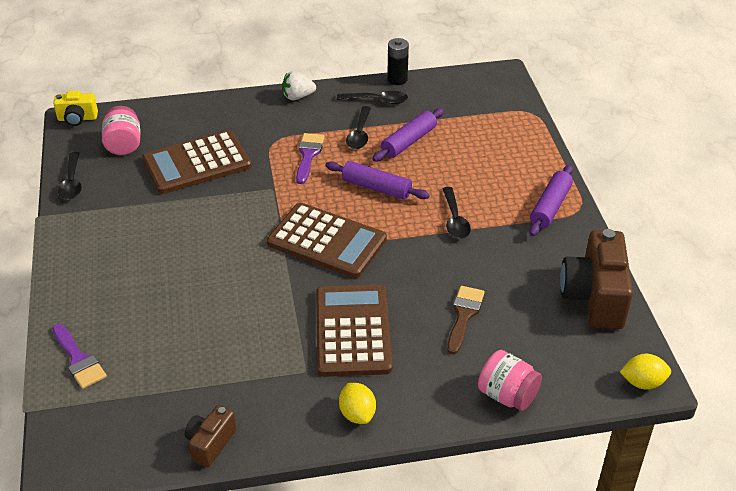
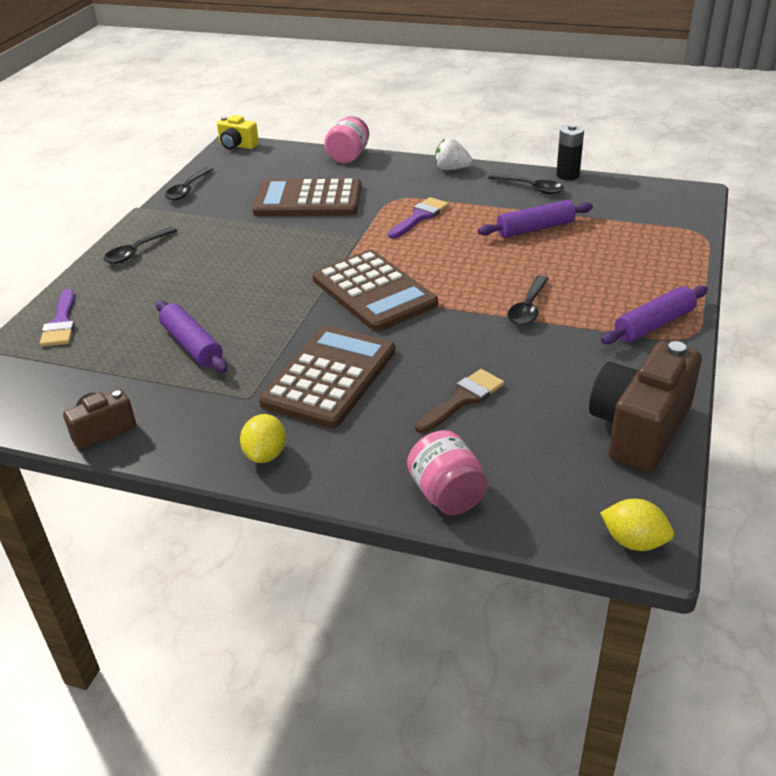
camera: 30 degrees right, 5 degrees down
(124, 145) = (257, 172): pink jar -> pink jar (348, 156)
(359, 134) = (488, 211): black spoon -> black spoon (136, 252)
(376, 187) = (466, 259): purple rolling pin -> purple rolling pin (192, 345)

